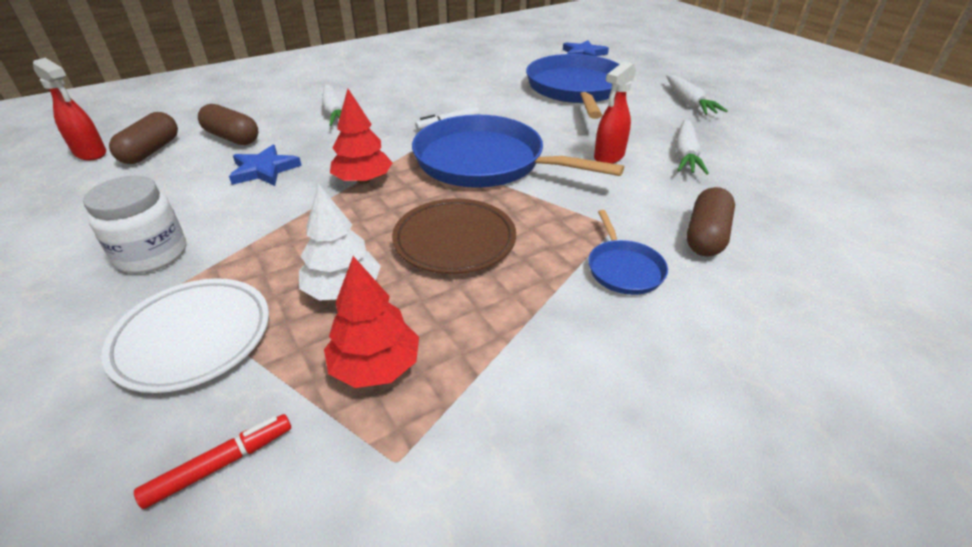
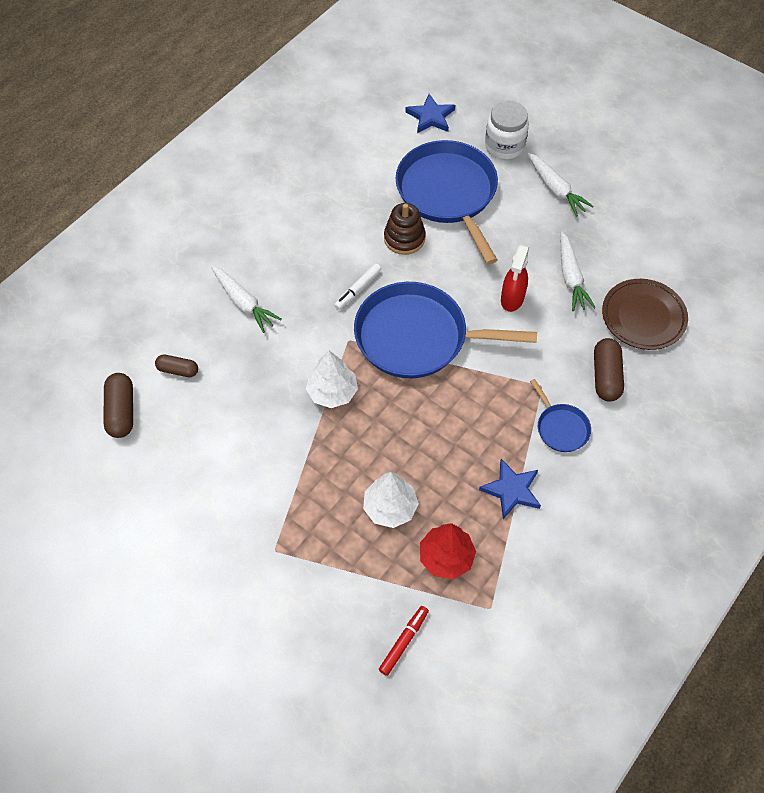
camera: 20 degrees left, 20 degrees up
(91, 153) = (70, 432): red spray bottle -> none
(152, 254) = (234, 522): white jar -> white jar (504, 146)
(193, 338) = (324, 576): white plate -> none
(232, 138) = (178, 370): brown capsule -> brown capsule, size x0.64
(264, 170) = (242, 405): blue star -> blue star (511, 490)
(363, 180) = (332, 392): red tree -> white tree
(454, 241) = (439, 438): brown plate -> brown plate (643, 317)
(516, 104) = (404, 238): none -> brown stacking toy

